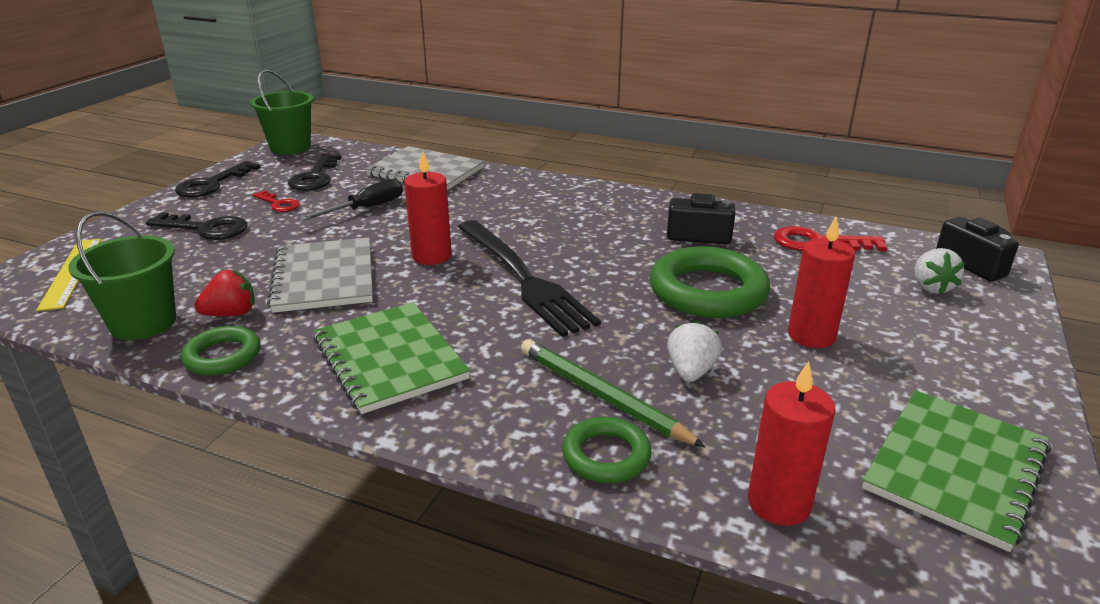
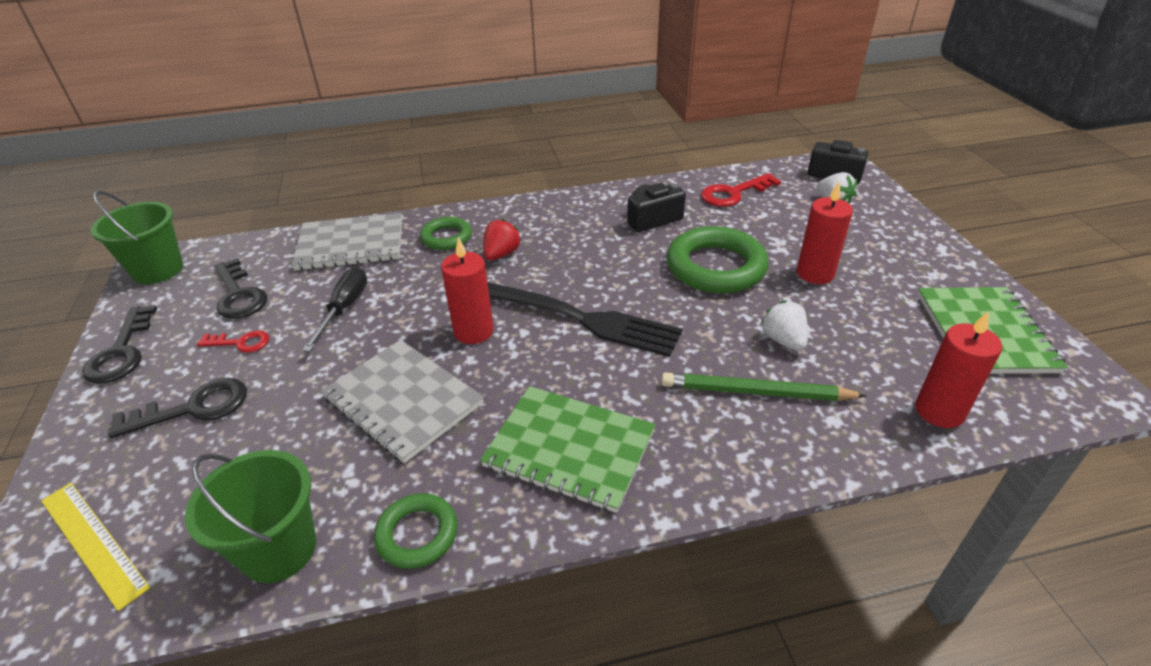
camera: 35 degrees left, 10 degrees up
(231, 314) = (363, 487): red strawberry -> red strawberry (501, 254)
(606, 456) = (815, 438): green ring -> green ring (446, 237)

